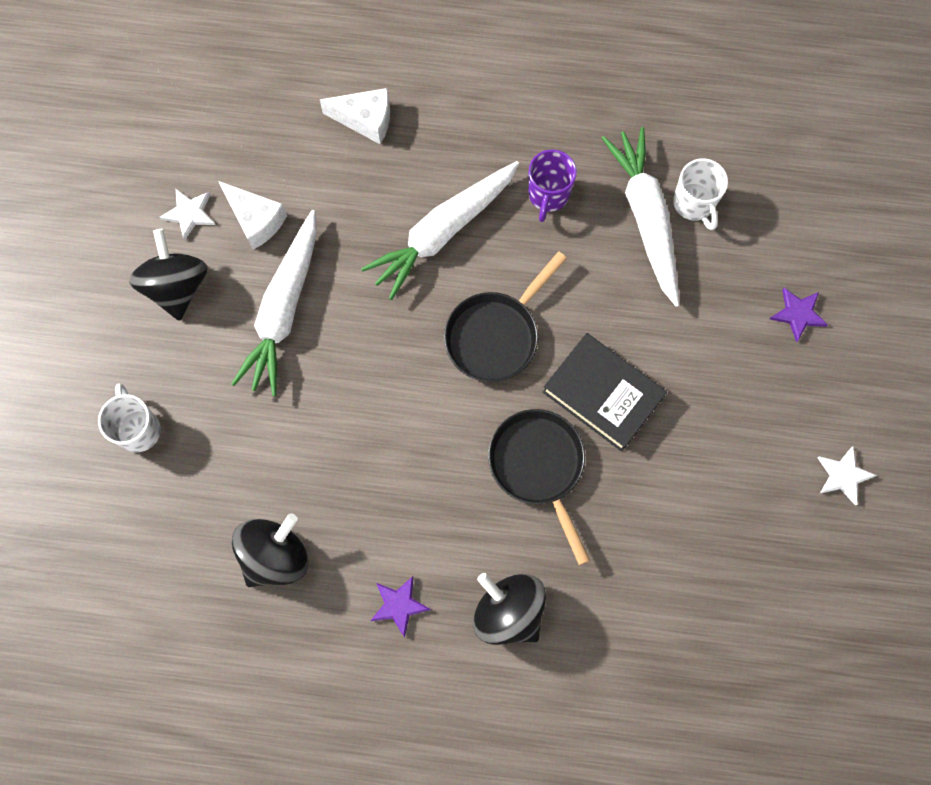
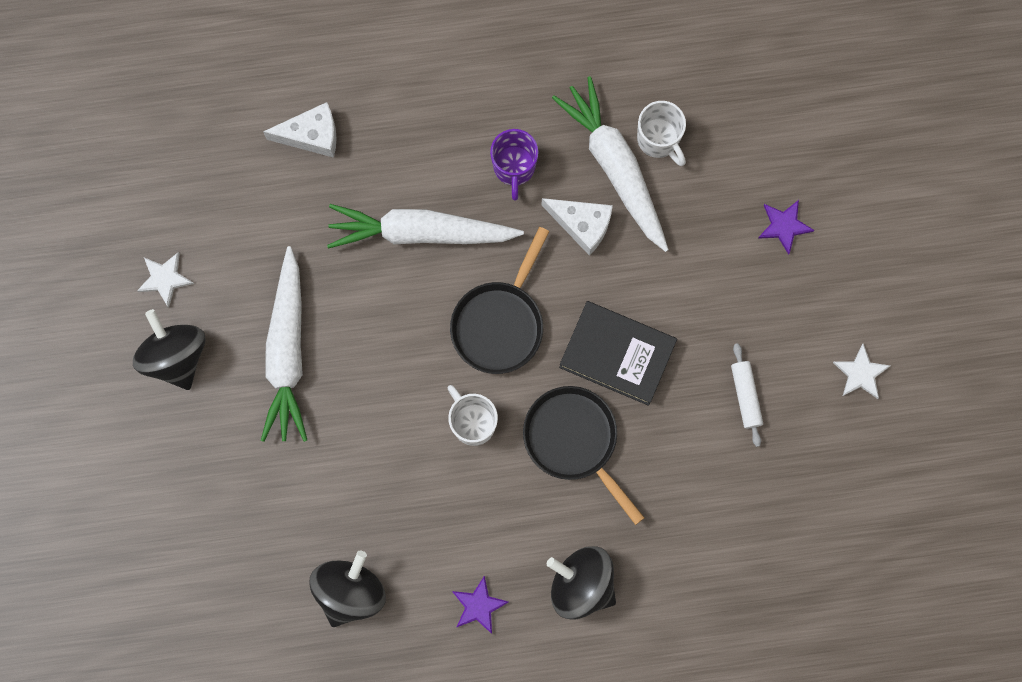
camera: 15 degrees left, 5 degrees up
(138, 429) = (182, 506): white mug -> white mug (472, 422)
(256, 220) = (233, 268): white cheese -> white cheese (582, 225)
(443, 232) = (421, 232): white carrot -> white carrot turned 60 degrees clockwise
(721, 467) = (745, 396): none -> white rolling pin

